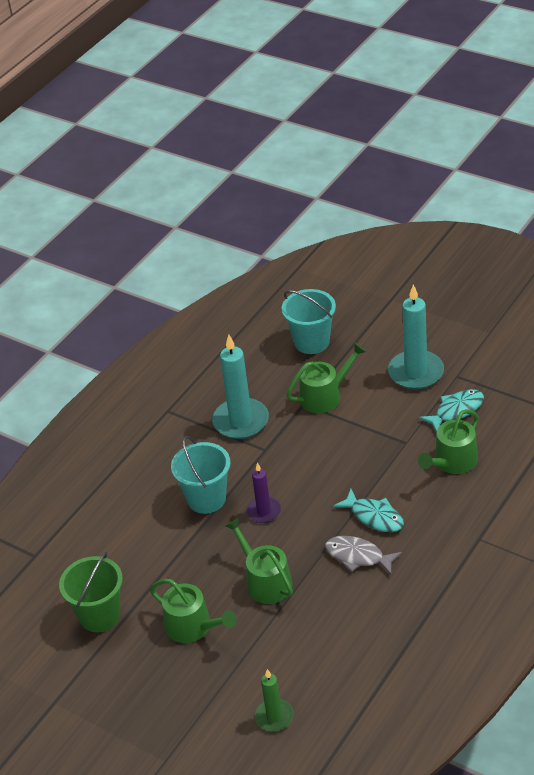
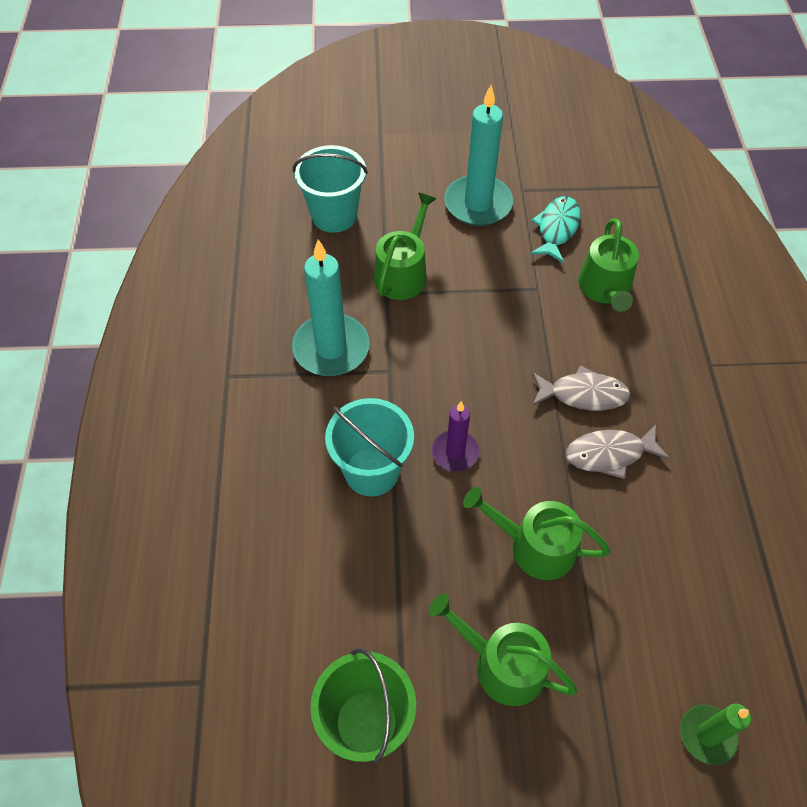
camera: 40 degrees left, 15 degrees up
(193, 627) = (502, 664): green watering can -> green watering can turned 150 degrees counterclockwise
(374, 517) = (583, 394): turquoise fish -> grey fish

